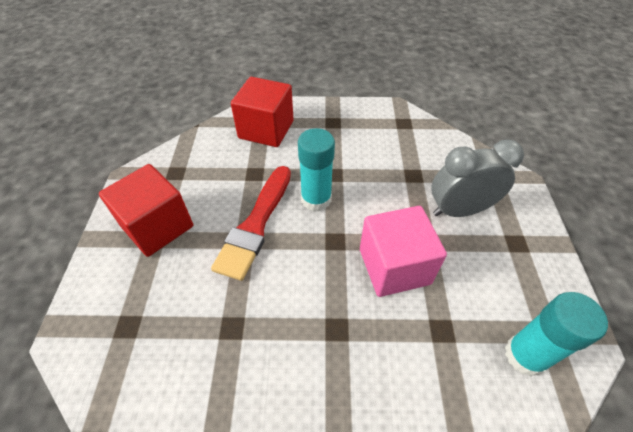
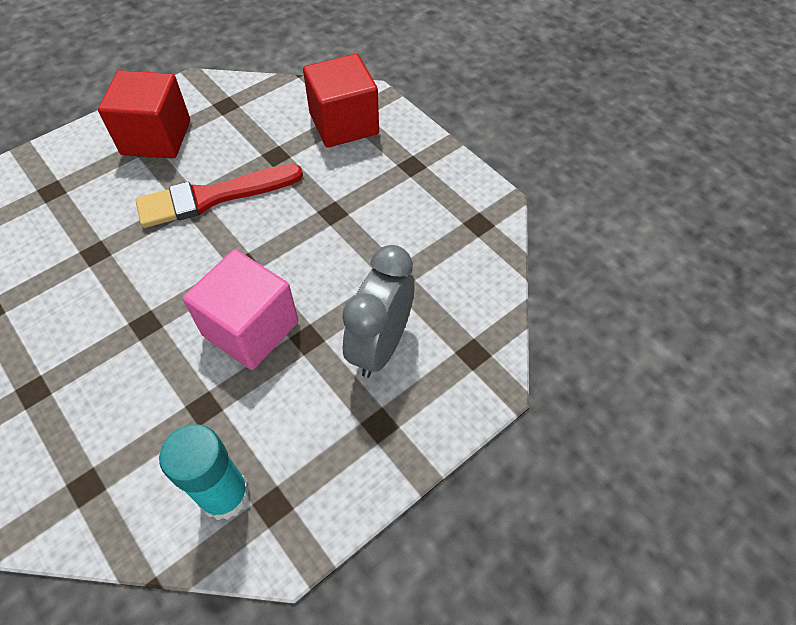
camera: 50 degrees right, 5 degrees up
(316, 199) = (284, 219): turquoise glue stick -> none
(459, 210) = (380, 346): grey clock -> grey clock turned 105 degrees counterclockwise

